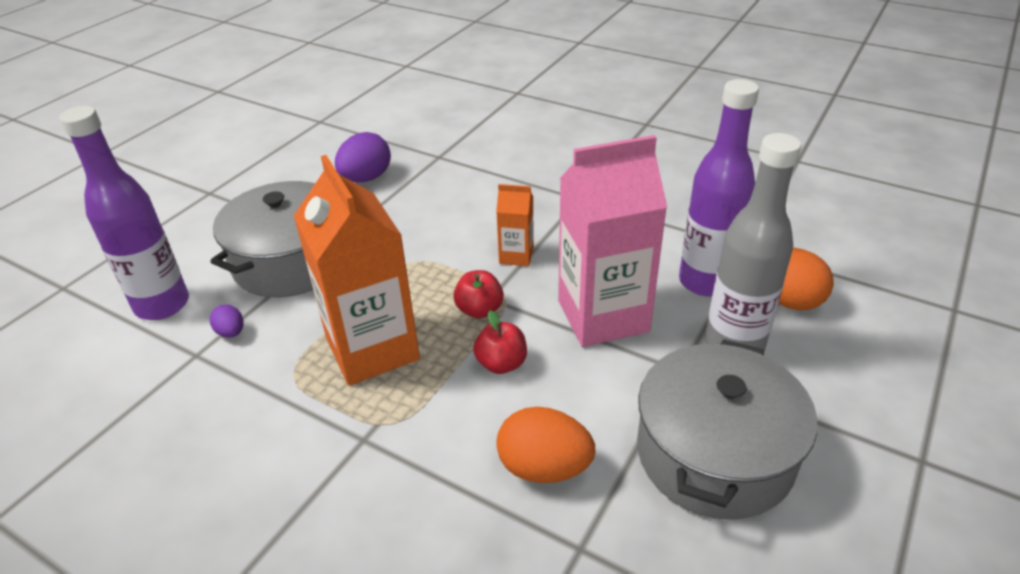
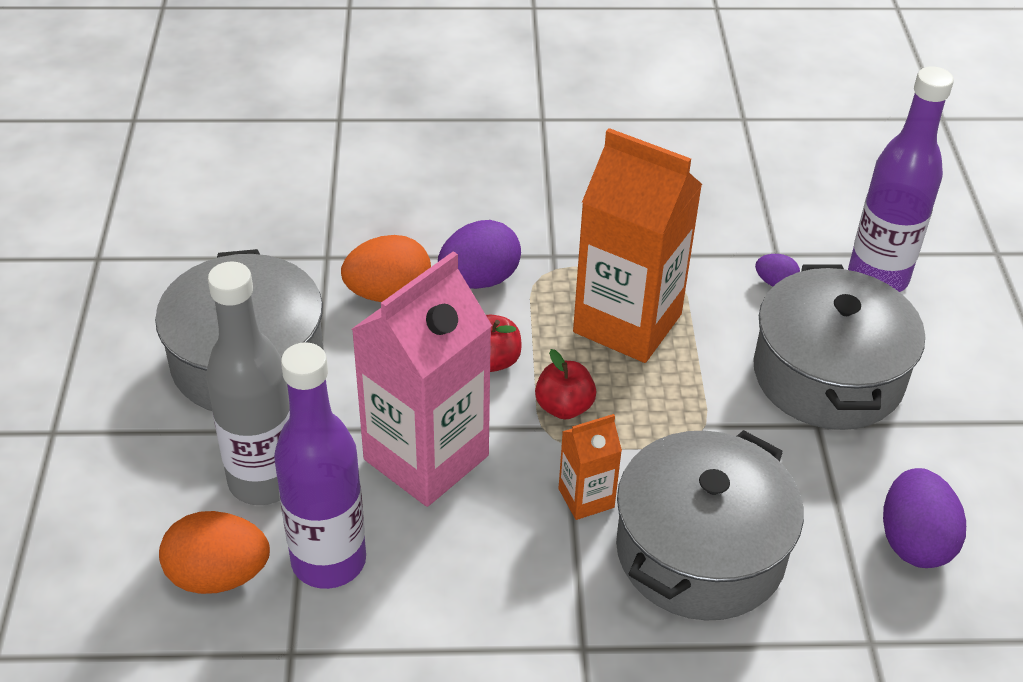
camera: 145 degrees right, 5 degrees up
(450, 443) = (479, 280): none -> purple egg
(478, 211) = (700, 551): none -> grey pot

